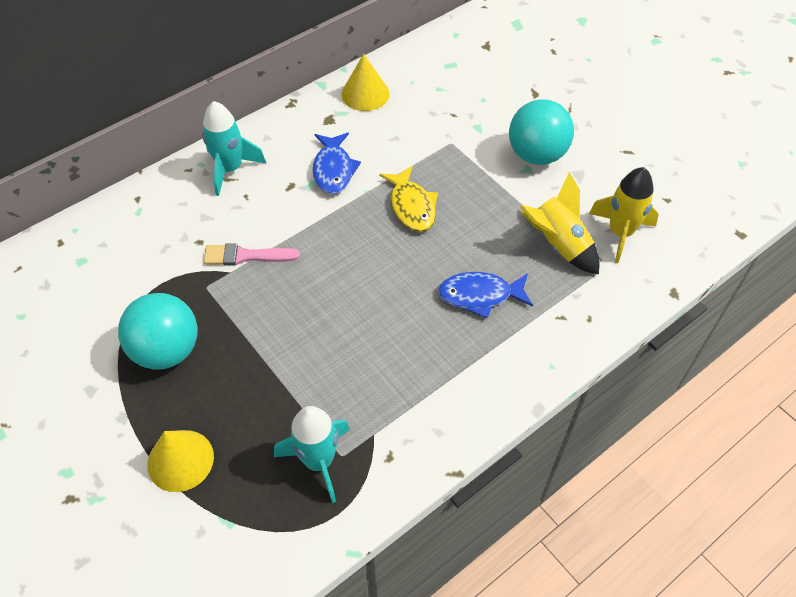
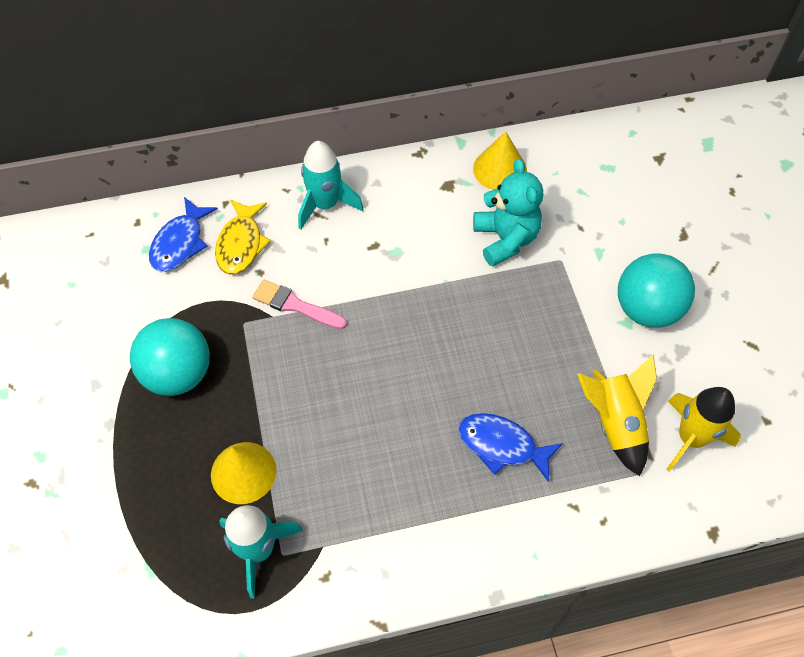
camera: 25 degrees right, 5 degrees up
(180, 460) = (138, 490): yellow cone -> yellow cone (243, 472)
(333, 170) = (425, 244): blue fish -> blue fish (180, 243)
(398, 143) = (505, 239): none -> turquoise teddy bear
(411, 206) = (483, 316): yellow fish -> yellow fish (241, 244)

